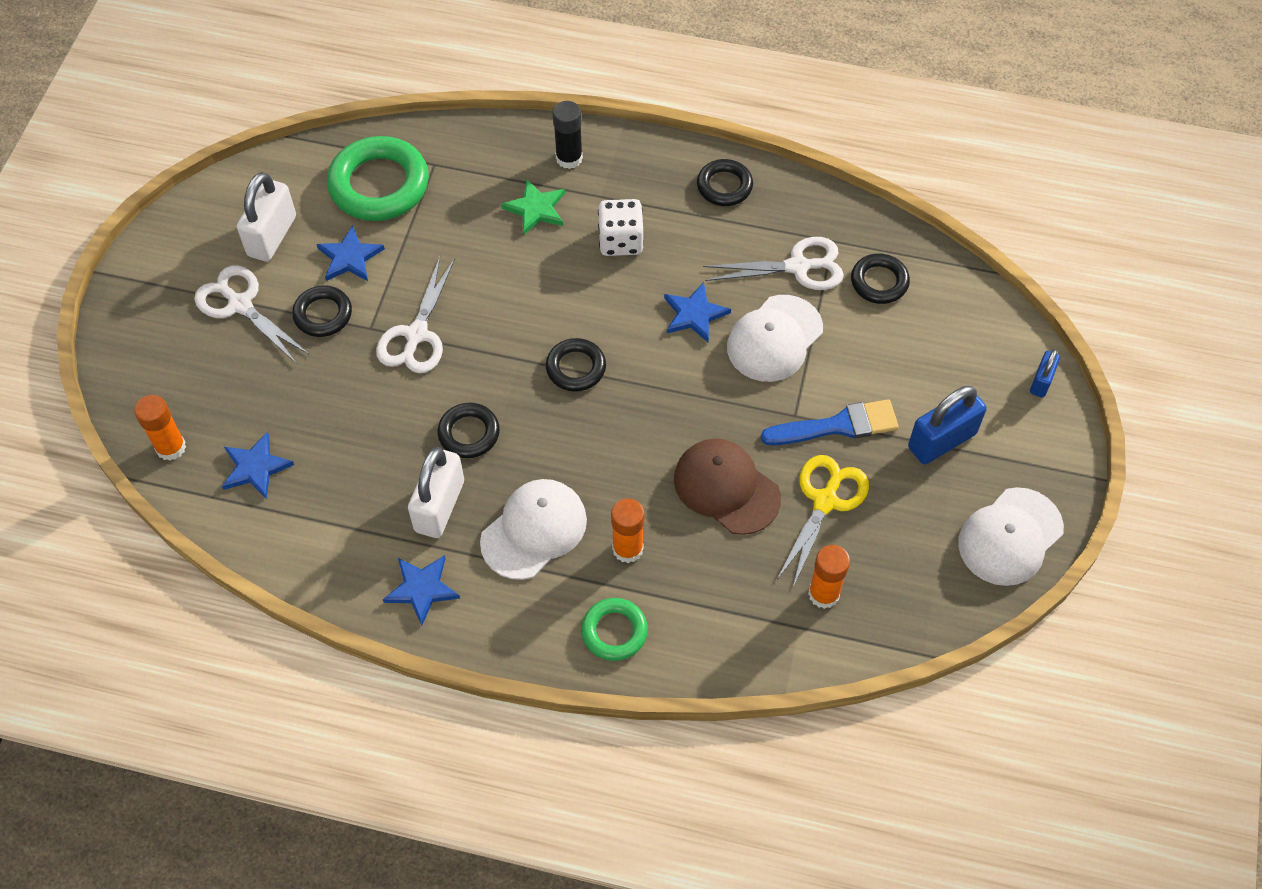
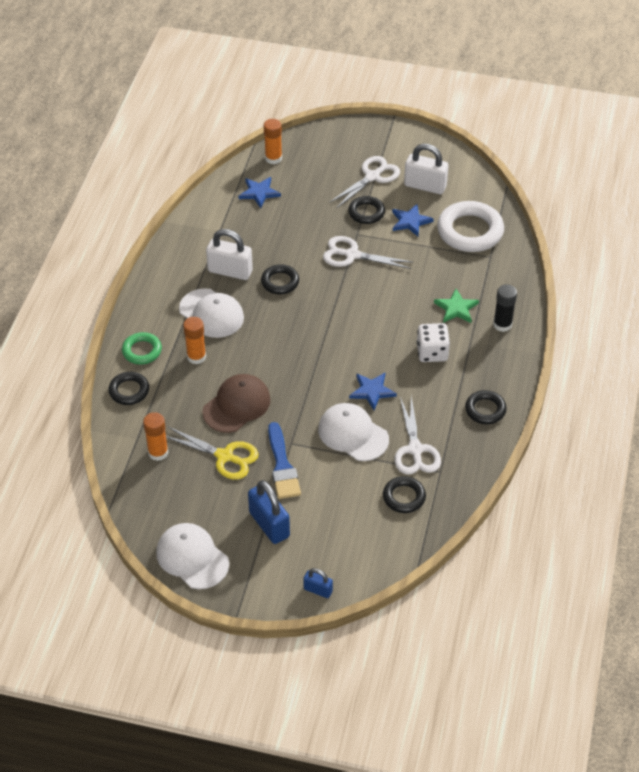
camera: 90 degrees right, 10 degrees down
(379, 185) = (470, 231): green ring -> white ring
(422, 589) = (176, 266): blue star -> none
(576, 368) = (328, 331): black ring -> black ring (129, 391)

